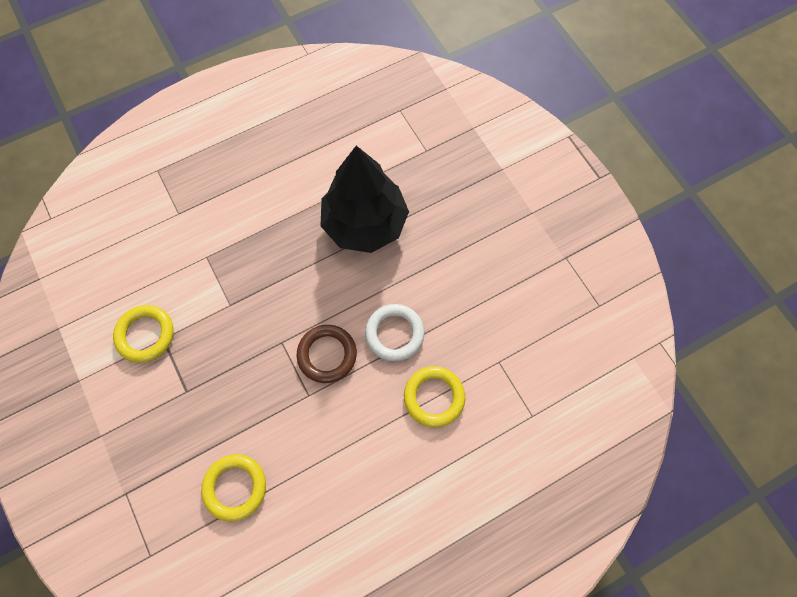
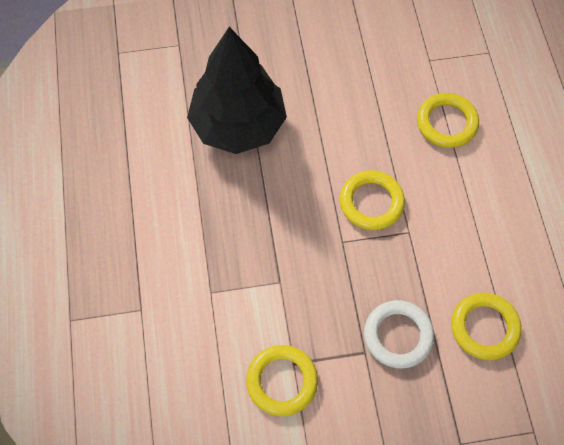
camera: 70 degrees left, 5 degrees down
(327, 354) = (371, 202): brown ring -> yellow ring
(394, 334) = (370, 136): white ring -> white ring (398, 336)

